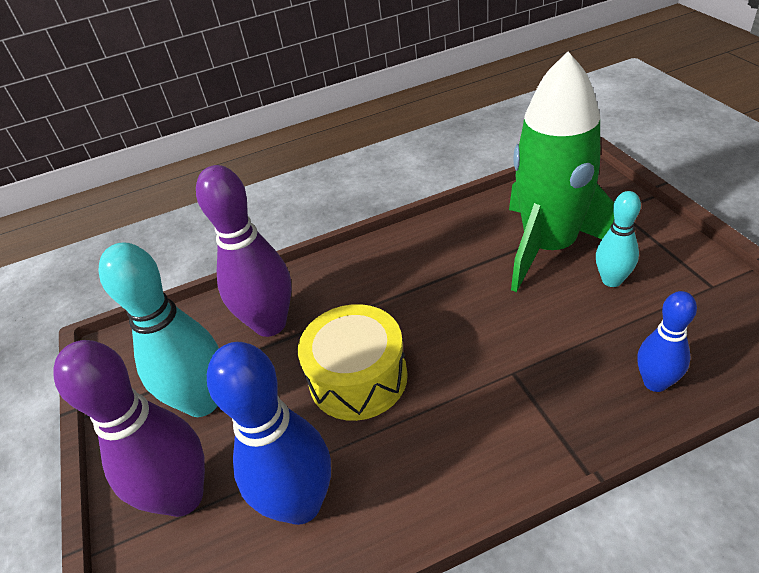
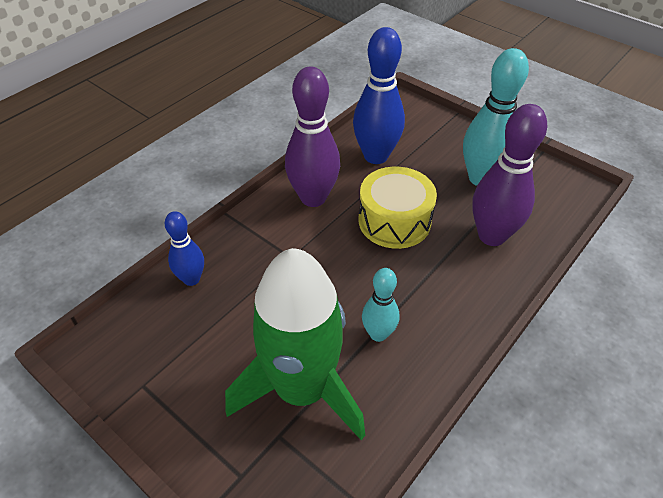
camera: 145 degrees right, 5 degrees up
(183, 497) = (439, 140): purple bowling pin -> purple bowling pin (313, 198)
(611, 280) = (233, 364): turquoise bowling pin -> turquoise bowling pin (378, 334)

